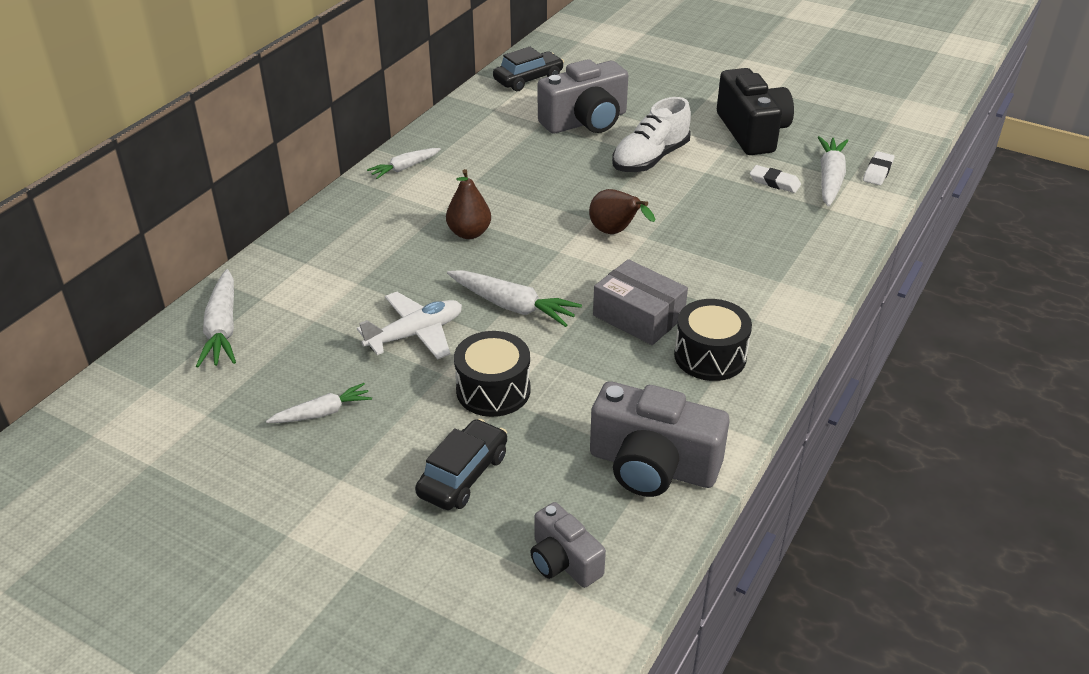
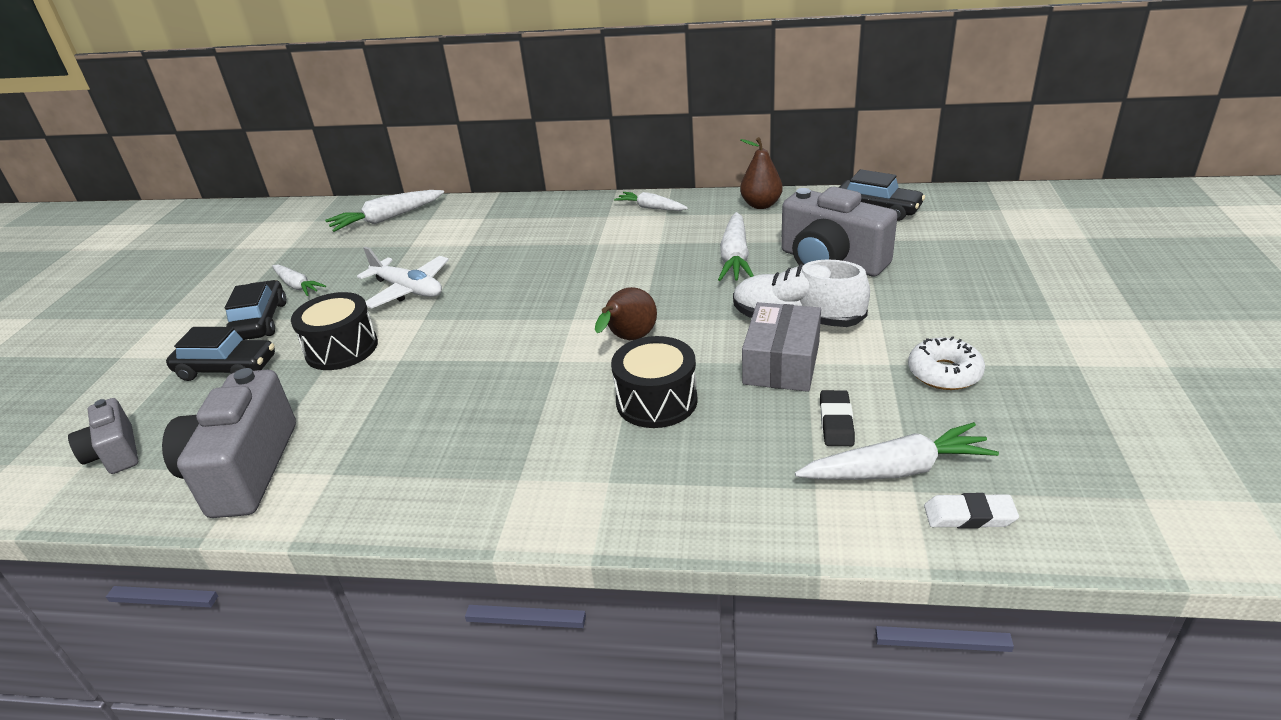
camera: 70 degrees right, 5 degrees down
(380, 446) = (260, 321): none -> black car
(469, 233) = (571, 266): brown pear -> brown pear (761, 205)
(512, 306) = (469, 321): white carrot -> white carrot (735, 257)
(563, 561) = (115, 453): grey camera -> grey camera turned 60 degrees counterclockwise
(638, 316) = (485, 395): grey box -> grey box (781, 363)
(710, 356) = (433, 462): black drum -> black drum (656, 401)
(752, 132) = (944, 373): black camera -> white donut
(774, 182) = (836, 422): white eraser -> black eraser

